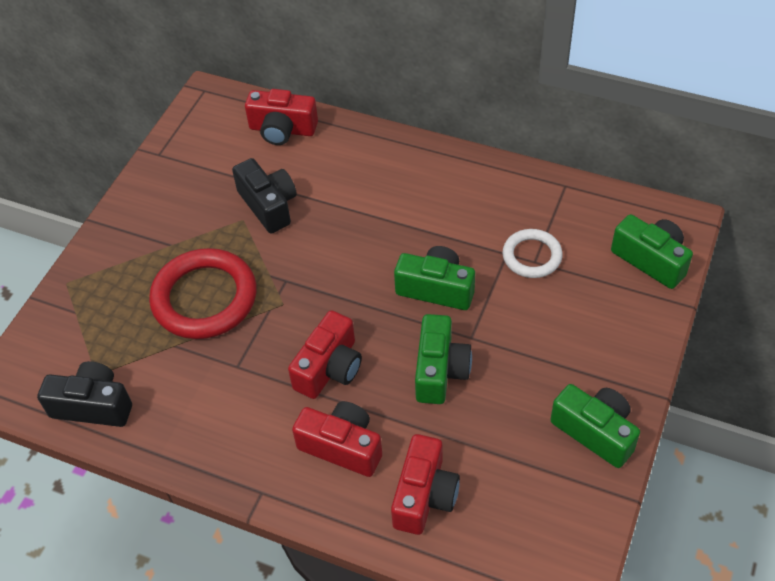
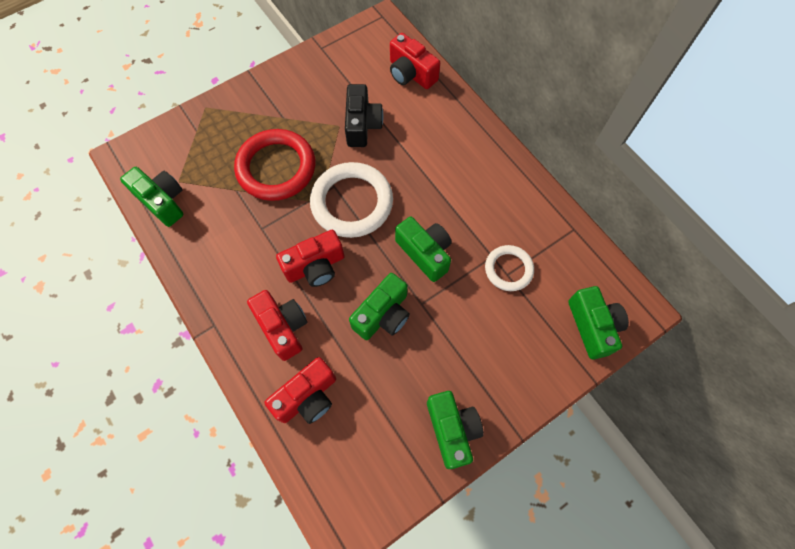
camera: 30 degrees right, 15 degrees up
(93, 406) = (162, 201): black camera -> green camera
(319, 285) = (352, 202): none -> white ring

